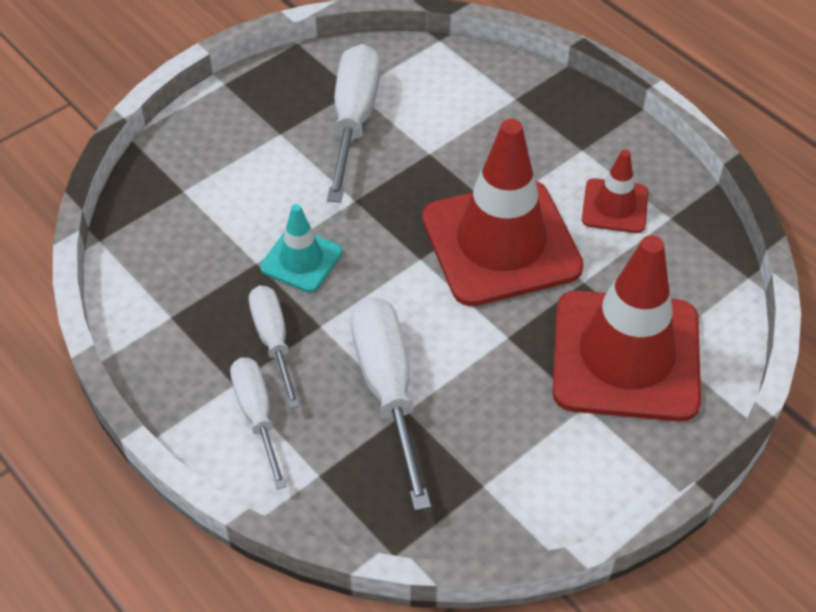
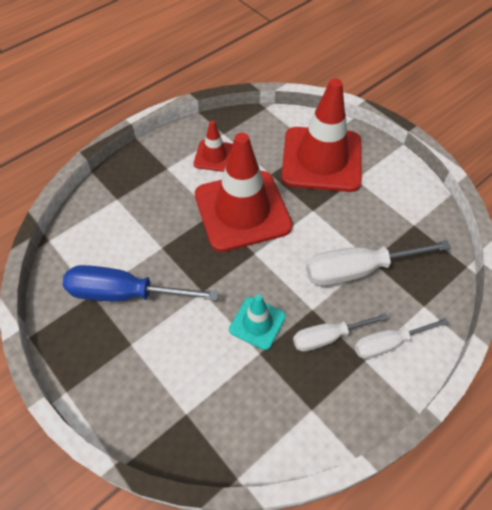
camera: 90 degrees left, 5 degrees up
(353, 121) = (125, 293): white screwdriver -> blue screwdriver

